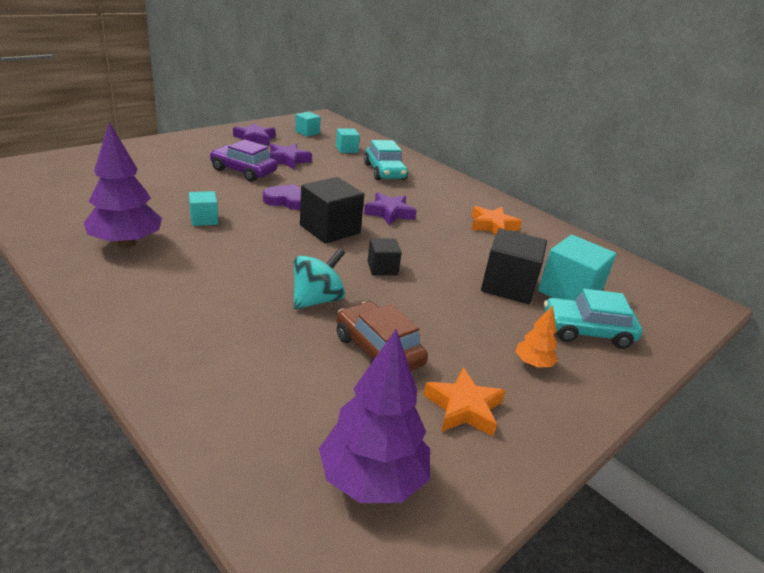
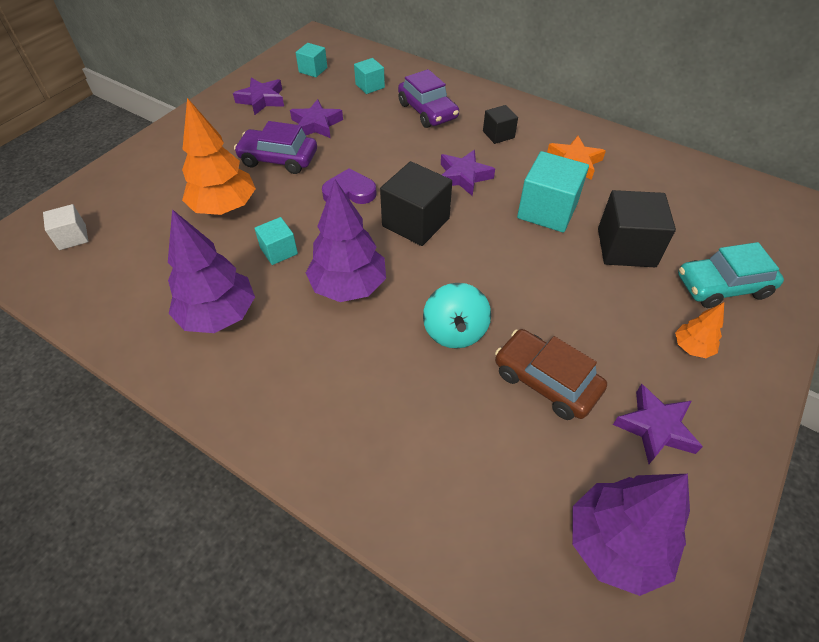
camera: 10 degrees left, 20 degrees up
(51, 176) = (72, 237): none -> white cube
(180, 187) = (224, 207): none -> orange tree
(245, 252) = (348, 287): none -> purple tree
(317, 300) = (455, 331): turquoise spinning top -> turquoise spinning top turned 150 degrees clockwise
(382, 268) = (495, 263): black cube -> black cube (498, 134)
(384, 172) = (427, 111): turquoise car -> purple car
(463, 408) = (655, 428): orange star -> purple star
(569, 292) = (686, 237): turquoise cube -> turquoise cube (547, 210)

